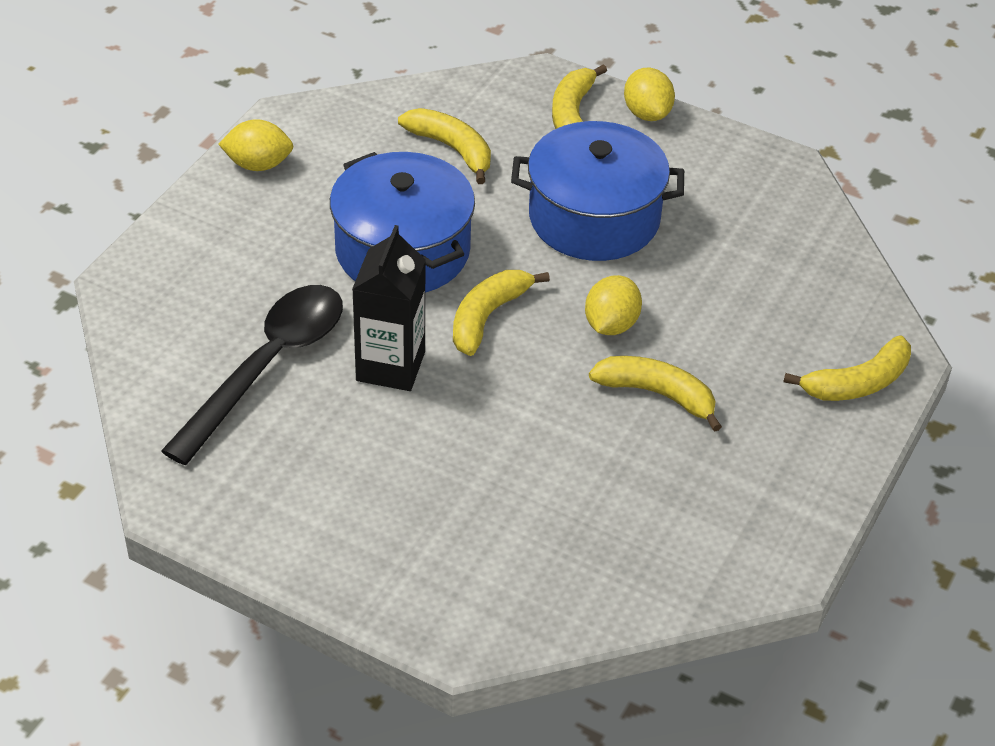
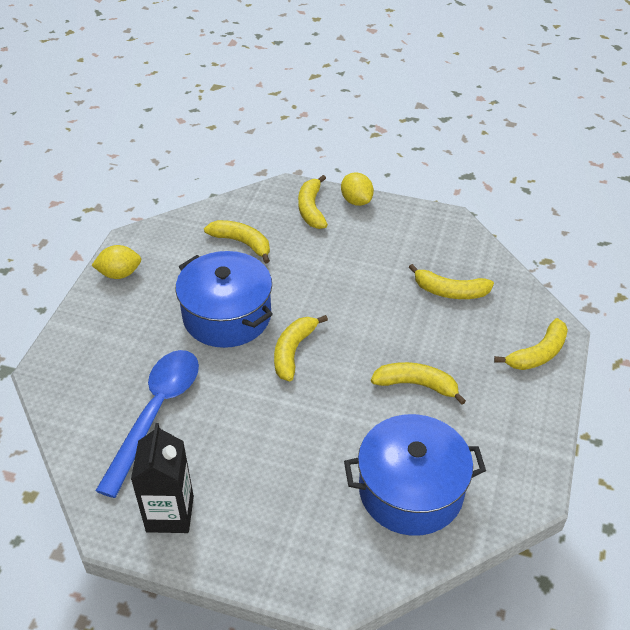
camera: 10 degrees left, 0 degrees up
(267, 367) = (156, 413): black spoon -> blue spoon
(390, 366) = (238, 397): black carton -> black carton (170, 514)
(594, 218) = (343, 273): blue pot -> blue pot (411, 490)
(611, 325) = (373, 342): yellow lemon -> none
(751, 271) = (450, 291): none -> yellow banana

